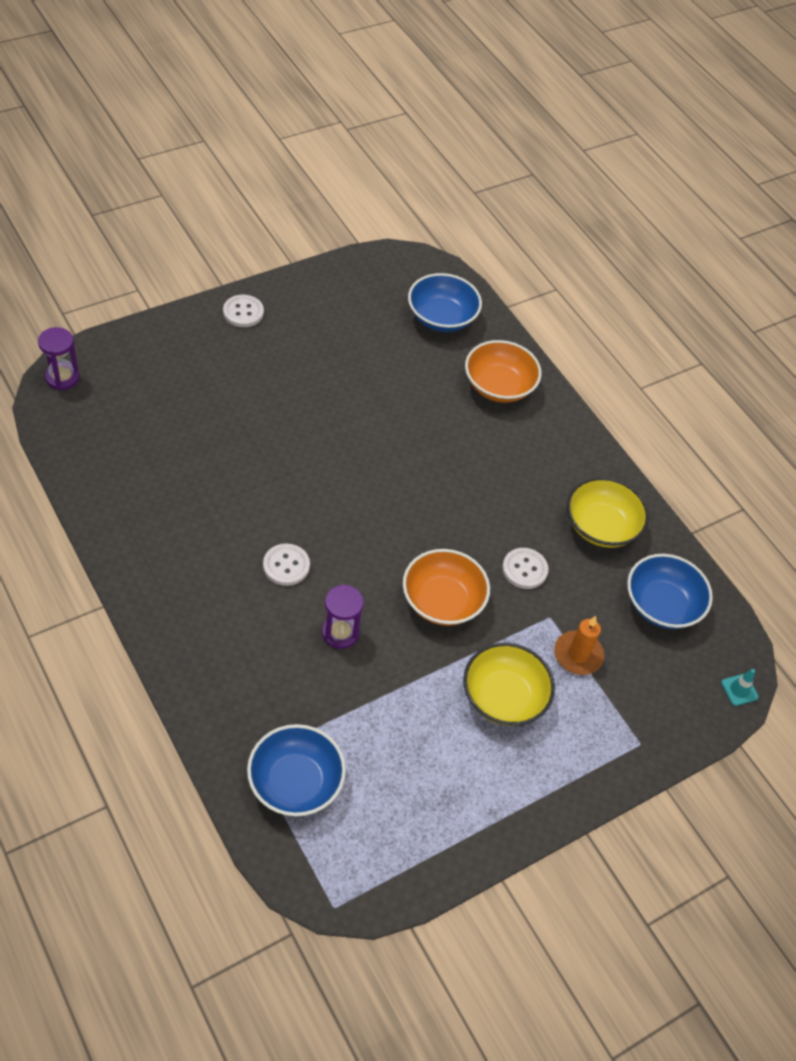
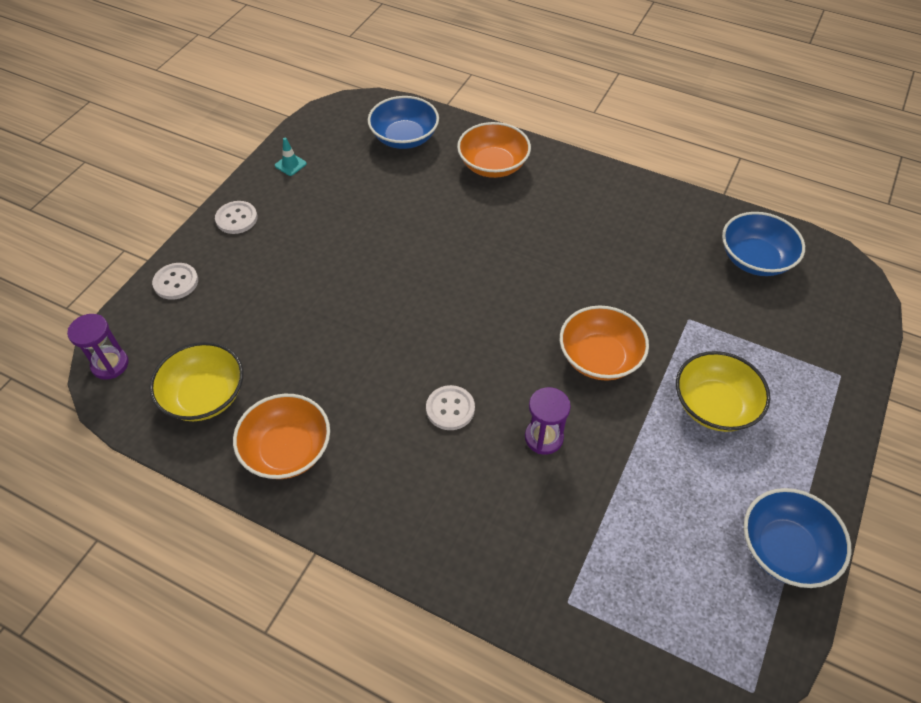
camera: 25 degrees left, 0 degrees up
(140, 520) = (287, 450): none -> orange bowl
(295, 782) = (622, 598): blue bowl -> blue bowl (785, 549)
(524, 569) = (637, 293): white button -> white button (176, 282)
(578, 655) = (734, 335): orange candle -> none
(601, 526) = (660, 227): yellow bowl -> yellow bowl (204, 396)
(739, 690) = (863, 288): turquoise traffic cone -> turquoise traffic cone (290, 165)

